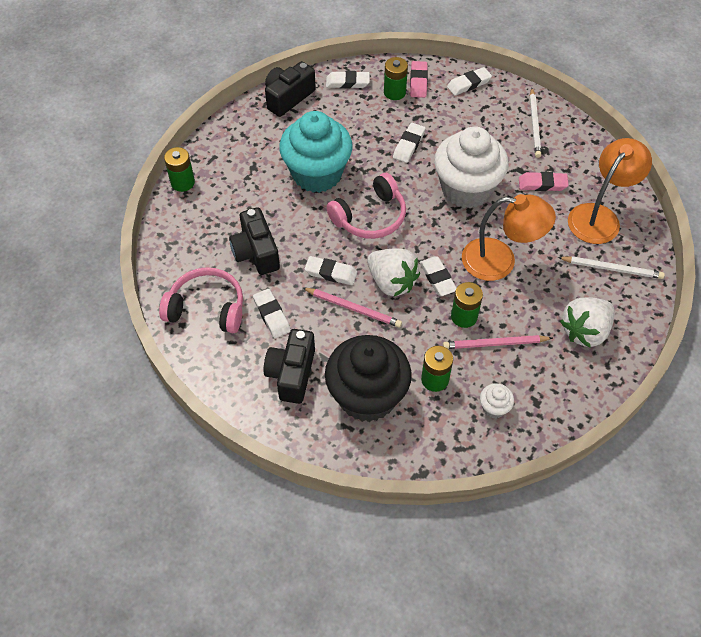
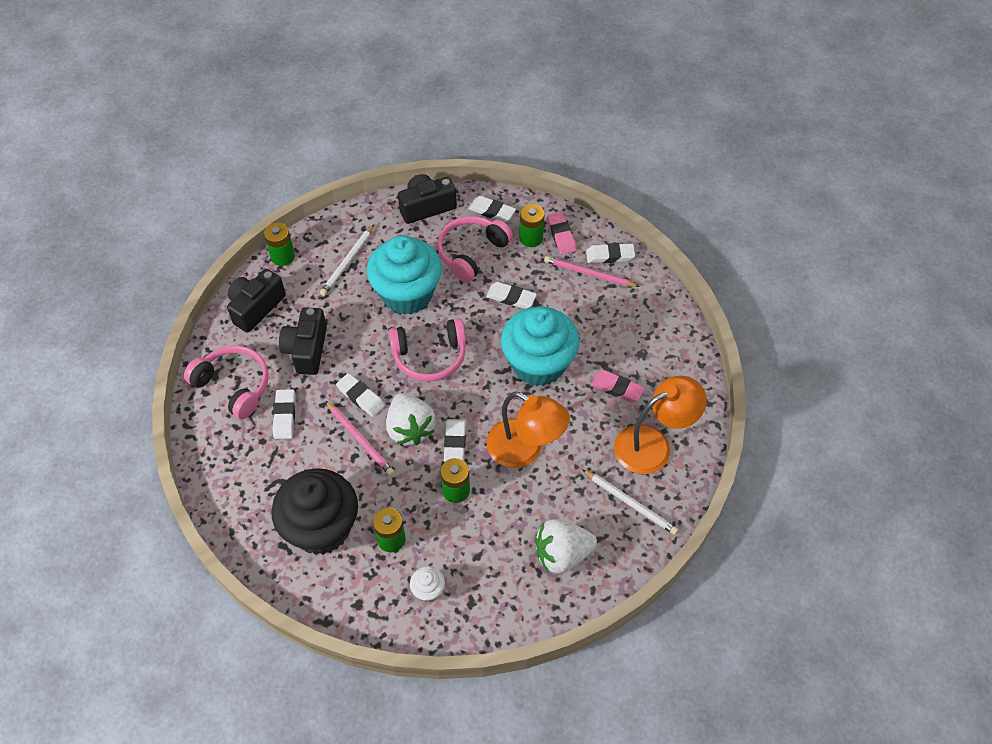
camera: 25 degrees right, 0 degrees up
(292, 374) = (269, 478): black camera -> black camera (256, 307)
(352, 121) = (472, 253): none -> pink headphones
(409, 145) = (511, 297): white eraser -> white eraser turned 60 degrees clockwise
(418, 82) = (561, 235): pink eraser -> pink eraser turned 45 degrees counterclockwise
(466, 189) = (538, 364): white cupcake -> turquoise cupcake
(495, 344) = (468, 529): pink pencil -> pink pencil (589, 274)
(534, 124) = (649, 323): white pencil -> white pencil (347, 262)

